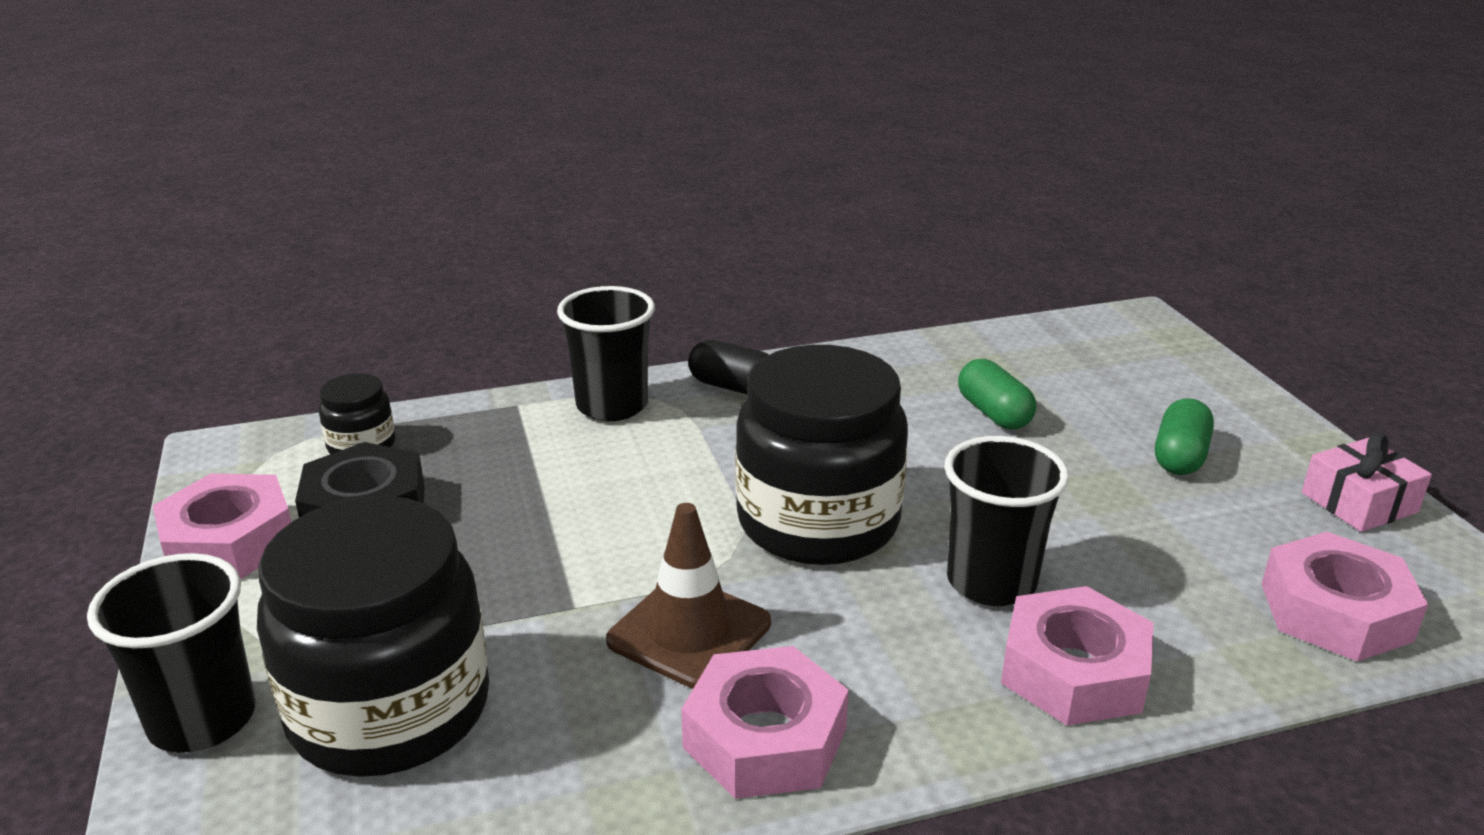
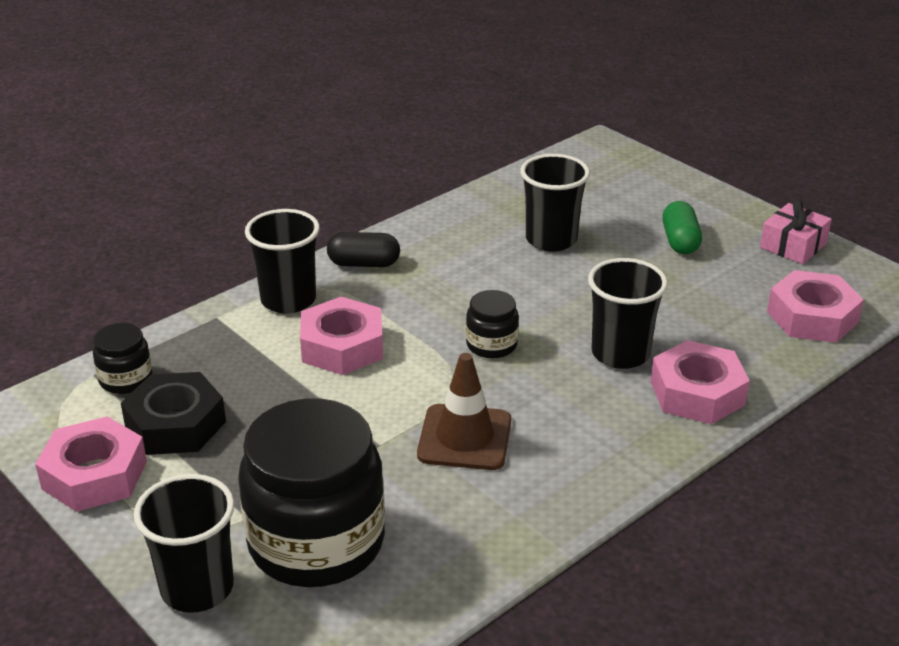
camera: 25 degrees left, 5 degrees up
(765, 738) = (555, 483): pink nut -> pink nut (342, 346)
(818, 522) = (491, 345): black jar -> black jar, size x0.45
(993, 413) = (551, 239): green capsule -> black cup

